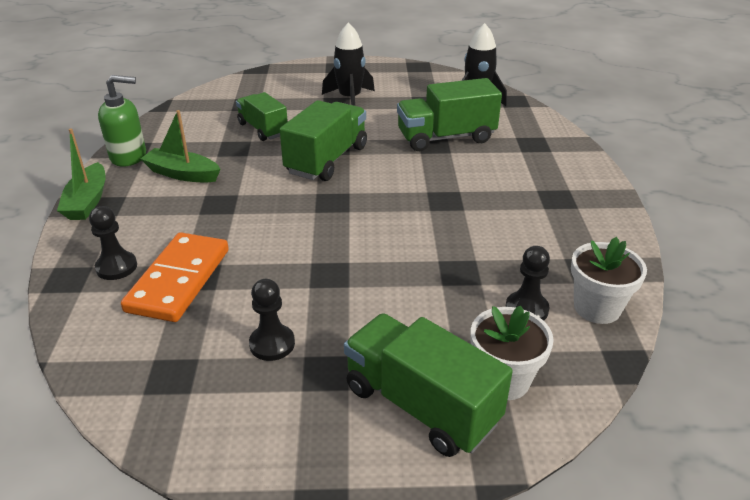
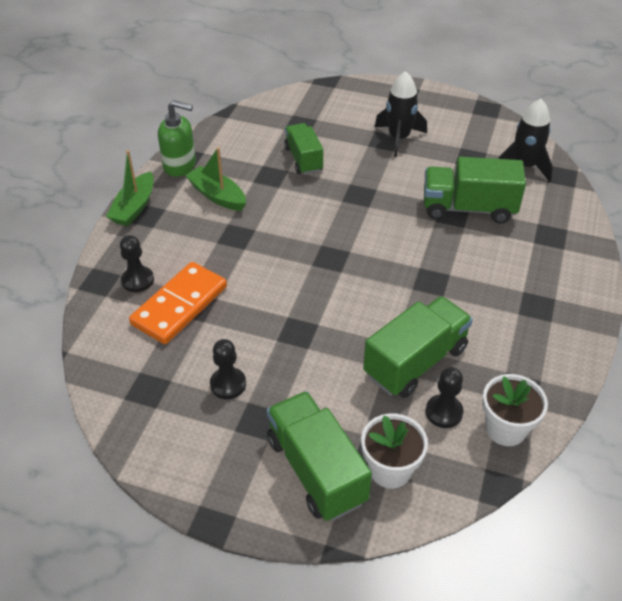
camera: 20 degrees right, 10 degrees up
(327, 160) = (346, 209): green truck -> green truck (415, 362)

